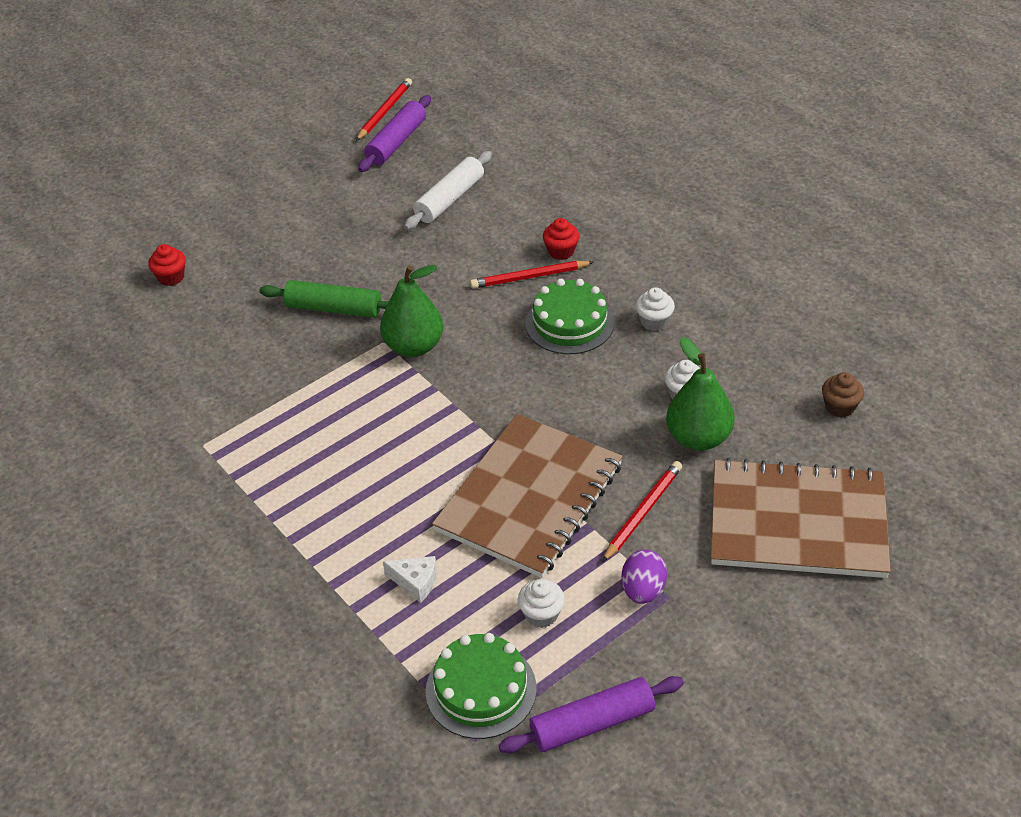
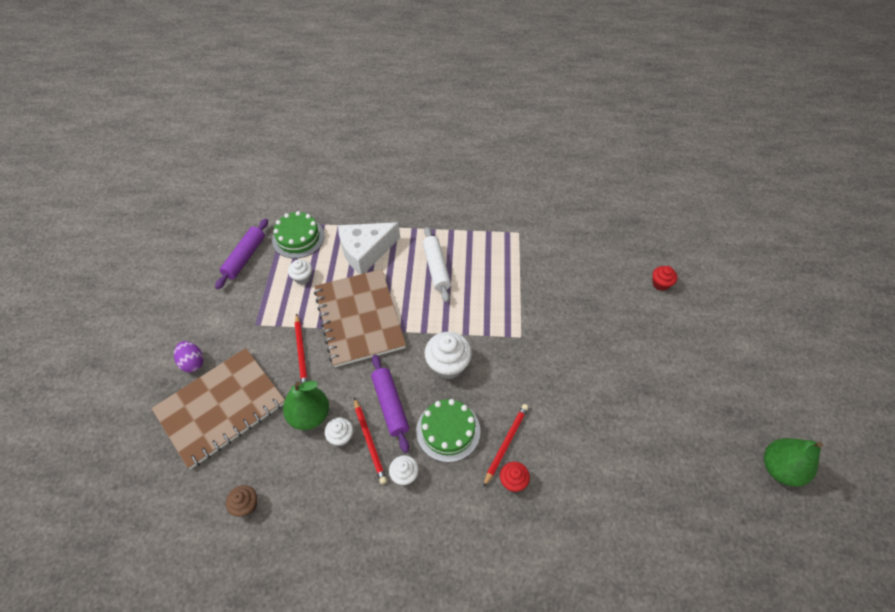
camera: 130 degrees right, 10 degrees up
(334, 308) = (568, 333): green rolling pin -> none
(384, 112) = (770, 502): red pencil -> red pencil (369, 441)
(396, 142) = (721, 480): purple rolling pin -> purple rolling pin (390, 405)
(414, 346) = (504, 346): green pear -> green pear (779, 468)
(415, 582) = (365, 251): white cheese -> white cheese, size x2.24
(449, 199) = (624, 462): white rolling pin -> white rolling pin (436, 268)
(494, 374) = (448, 365): none -> white cupcake
(643, 590) = (269, 318): purple egg -> purple egg (193, 362)

